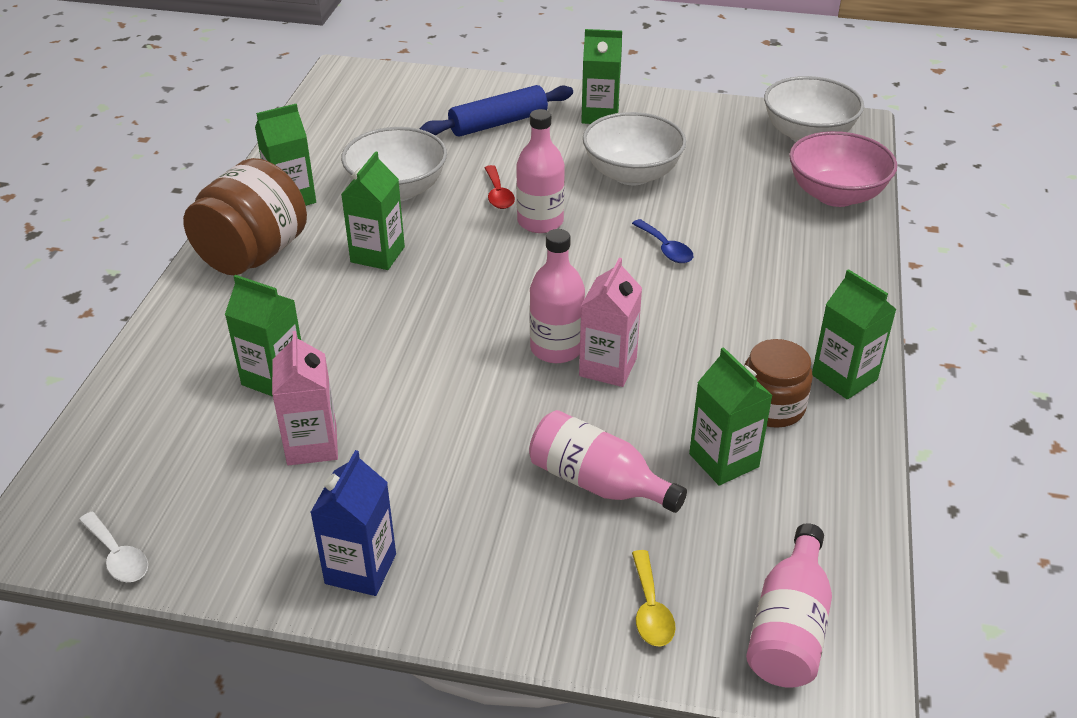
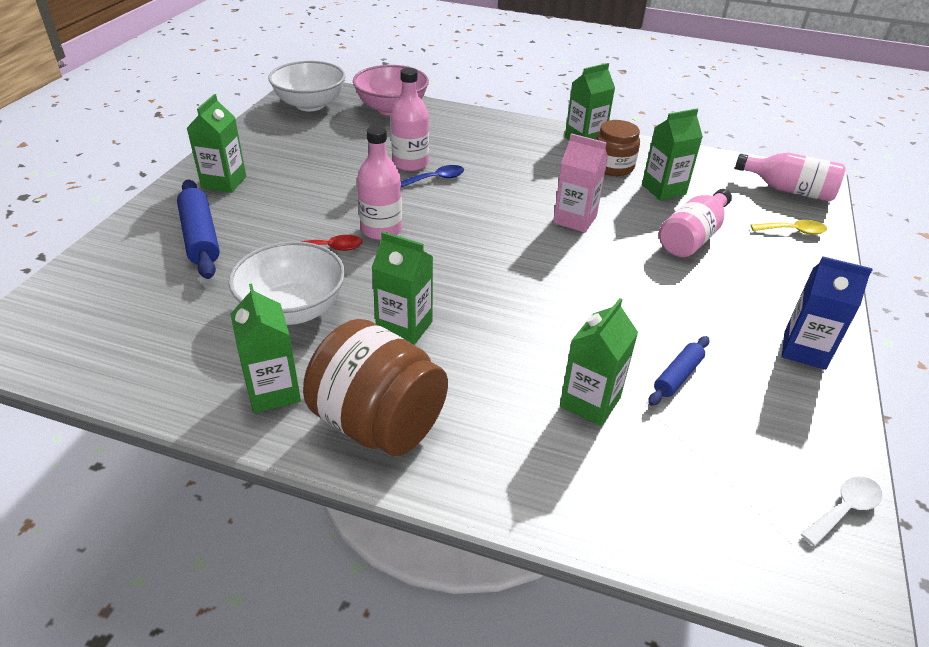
camera: 85 degrees left, 0 degrees up
(312, 445) = (677, 376): pink carton -> blue rolling pin
(556, 348) = (553, 239): pink bottle -> pink bottle (410, 163)
(632, 174) = (328, 179): white bowl -> none

